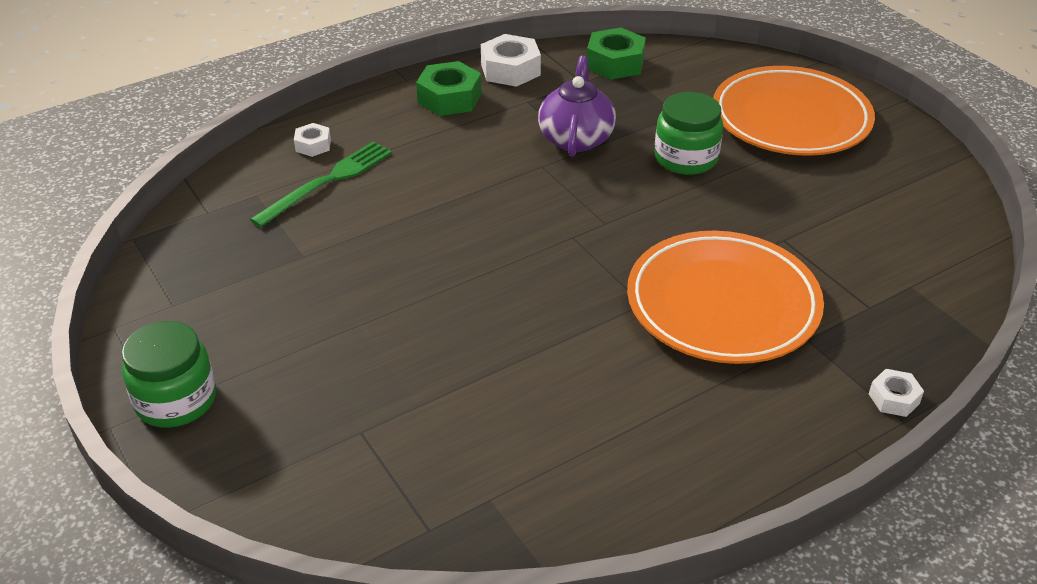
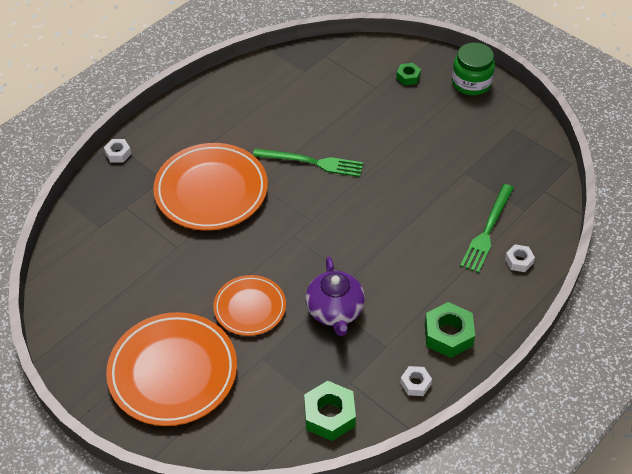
camera: 165 degrees right, 10 degrees up
(286, 438) = (408, 77): none -> green nut
(510, 70) = (415, 383): white nut -> white nut, size x0.56
(540, 316) = (312, 162): none -> green fork
(686, 158) = (250, 308): green jar -> orange plate

